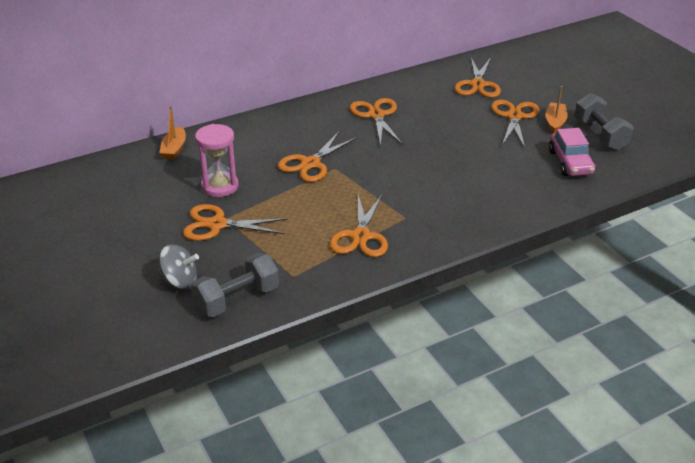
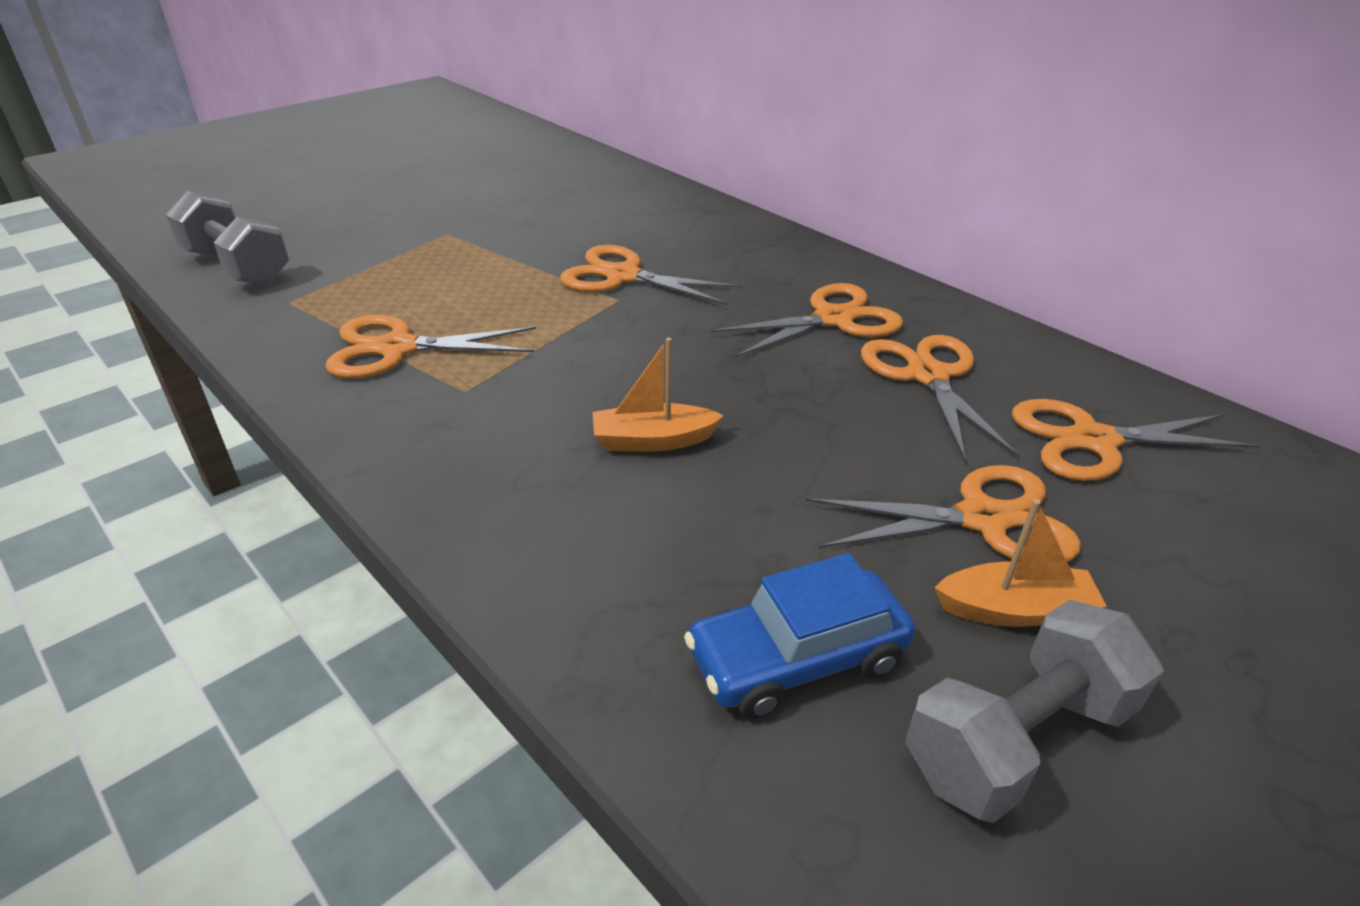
camera: 75 degrees right, 0 degrees up
(174, 149) = (620, 178): orange boat -> orange boat (653, 440)
(179, 281) = (292, 225): grey spinning top -> none
(217, 224) = (429, 230): orange scissors -> orange scissors (928, 376)
(220, 186) = (531, 218): pink hourglass -> none
(570, 162) = (797, 659): pink car -> blue car

